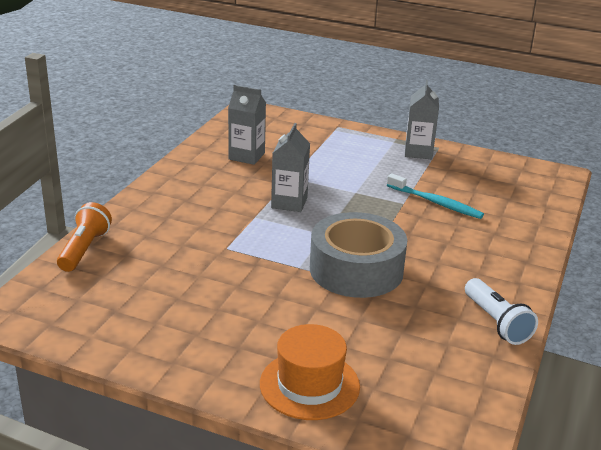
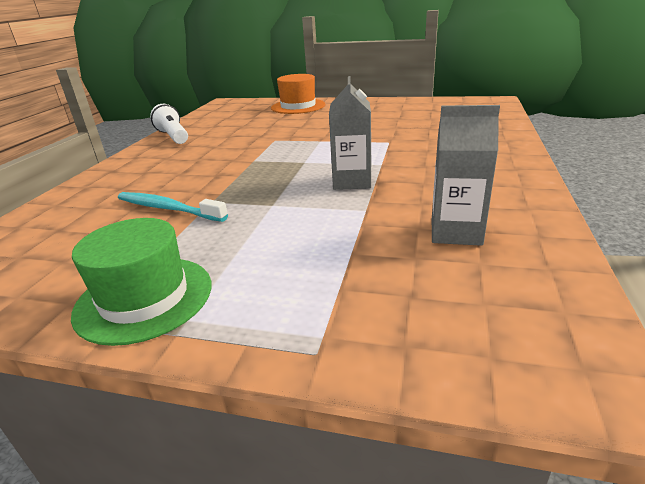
camera: 175 degrees right, 0 degrees up
(84, 249) = (502, 126): orange flashlight -> none
(356, 270) = (272, 145): grey tape -> none
(418, 152) = (144, 298): grey carton -> green hat

